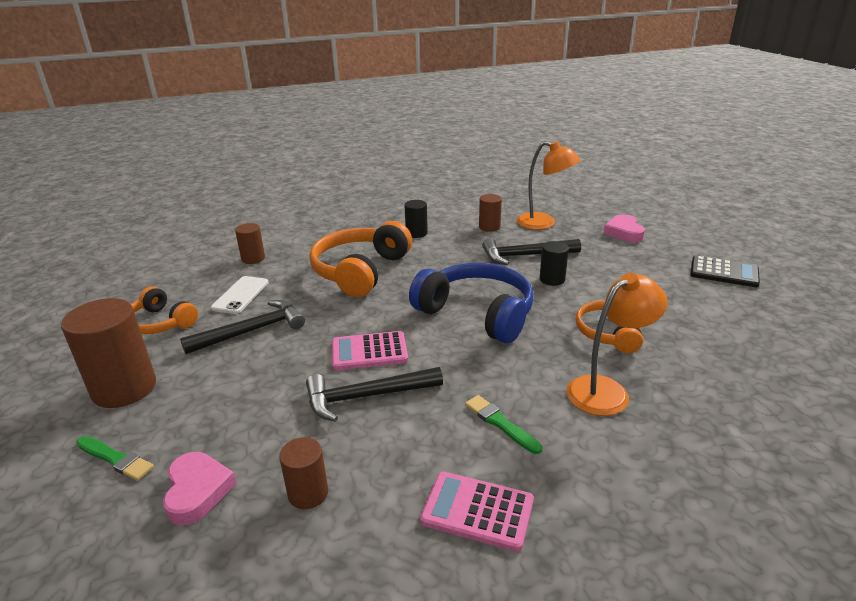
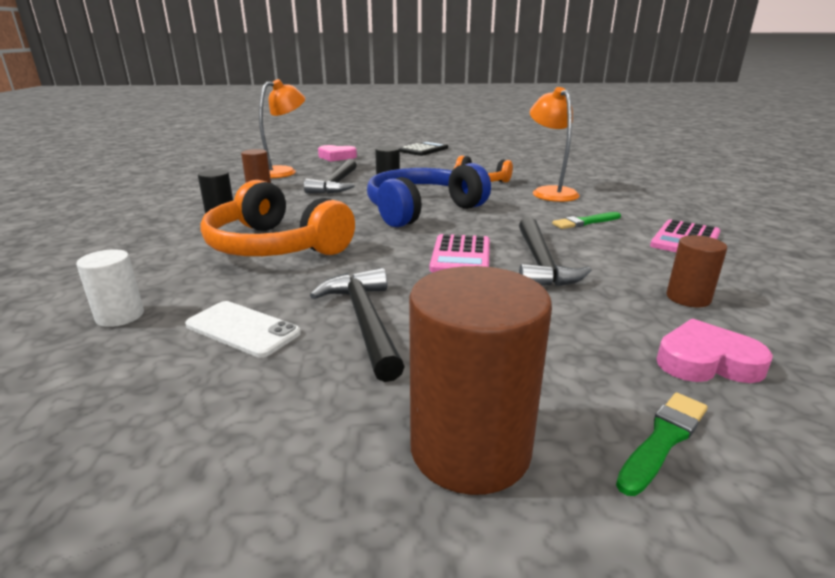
camera: 75 degrees left, 5 degrees down
(160, 323) = (257, 416): orange headphones -> none
(253, 258) = (120, 316): brown cylinder -> white cylinder

